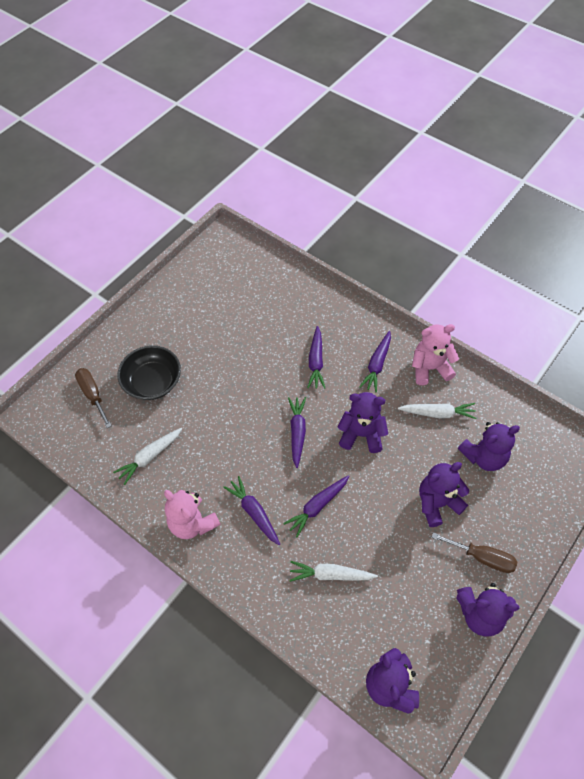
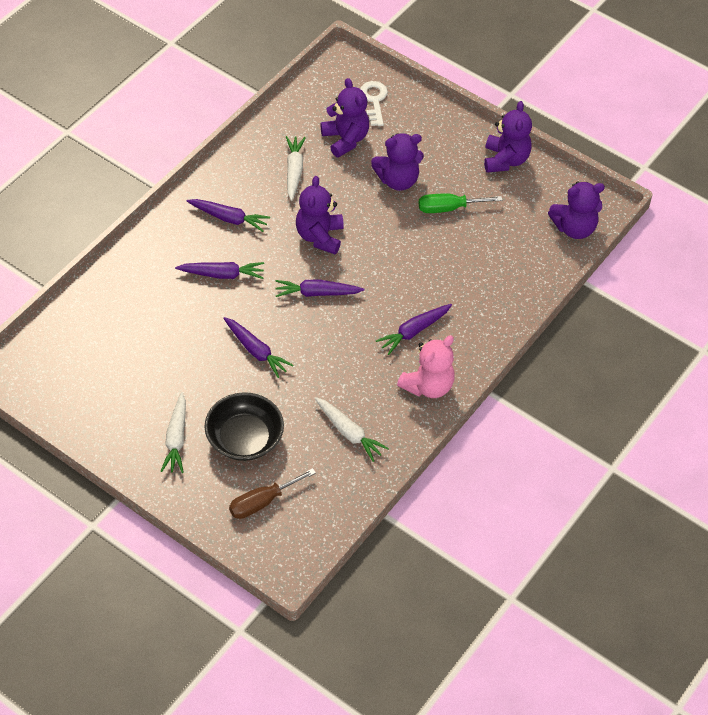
camera: 95 degrees left, 5 degrees down
(317, 506) = (405, 277): purple carrot -> purple carrot (256, 351)
(330, 575) = (477, 268): white carrot -> white carrot (176, 439)
(406, 550) = (448, 208): none -> green screwdriver
(430, 368) = (236, 172): pink teddy bear -> none
(437, 503) = (398, 180): purple teddy bear -> purple teddy bear turned 75 degrees counterclockwise
(482, 557) = (452, 152): brown screwdriver -> none
(541, 483) = (374, 100): none -> white key

